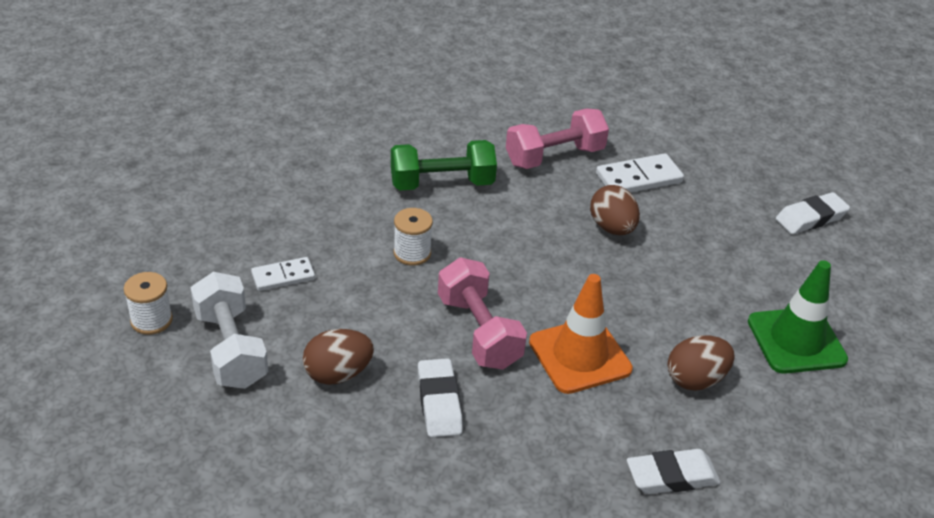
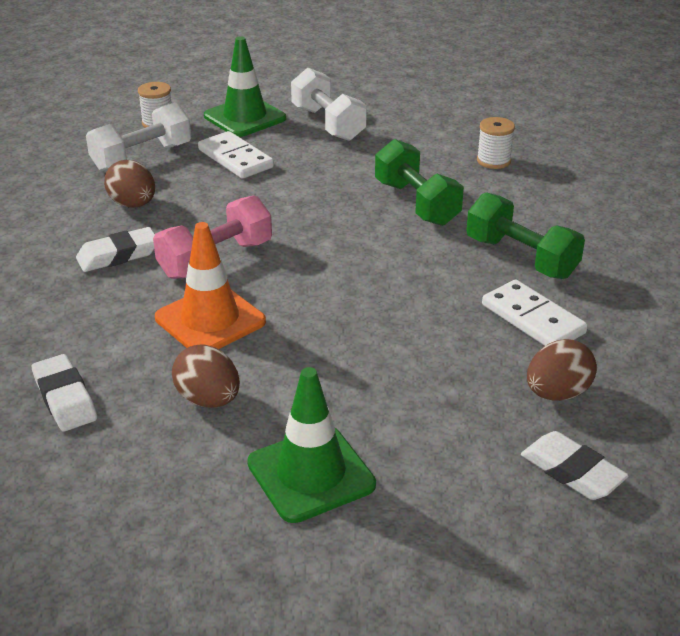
camera: 75 degrees right, 5 degrees down
(190, 249) = (245, 117): none -> green traffic cone
(250, 194) = (328, 124): none -> white dumbbell
(283, 276) = (235, 159): white domino -> white domino, size x1.55
(412, 253) = (302, 207): white spool -> white spool (493, 161)
(554, 156) = (521, 258): pink dumbbell -> green dumbbell
(612, 228) = (424, 312): brown egg -> brown egg (557, 393)

